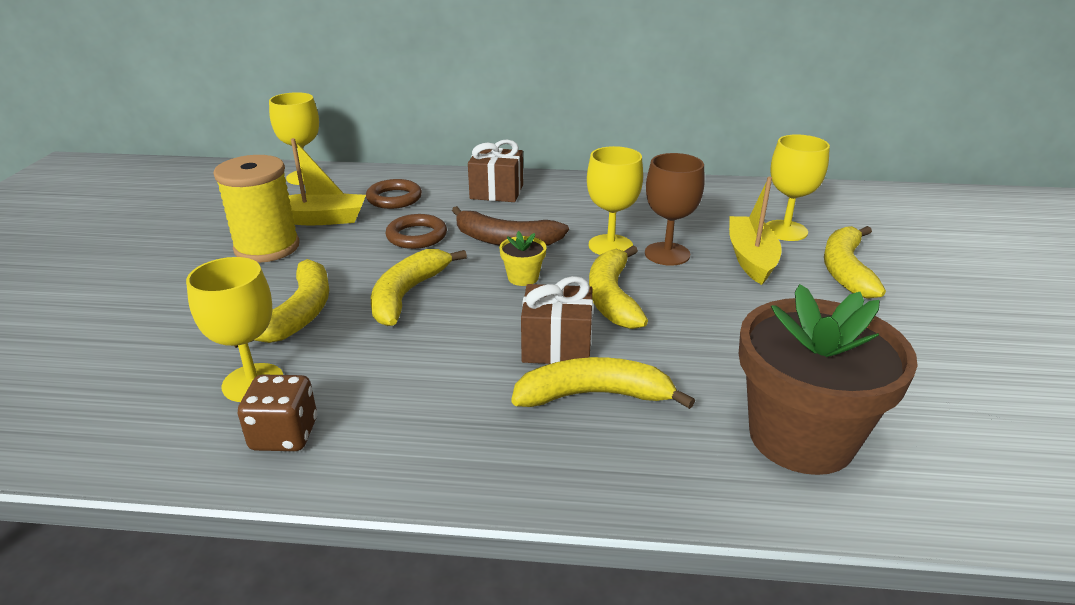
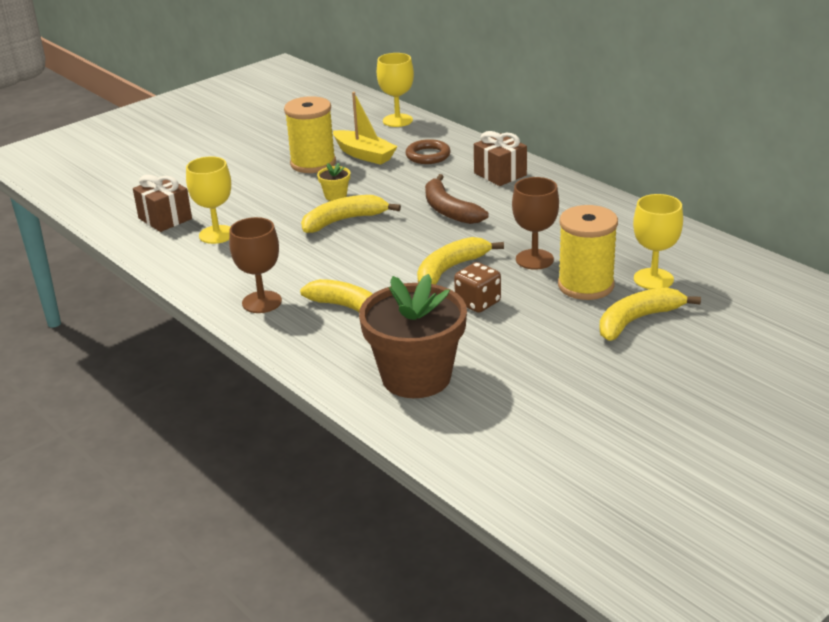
camera: 45 degrees right, 0 degrees up
(284, 435) = (200, 263): brown dice -> brown dice (478, 303)
(300, 312) = (280, 208): yellow banana -> none
(416, 236) = (402, 187): brown ring -> none
(463, 445) = (262, 302): none -> brown goblet
(523, 278) = (420, 237): yellow flower pot -> yellow flower pot (335, 196)
(556, 346) = (374, 281): brown gift -> brown gift (165, 218)
(610, 245) = (508, 239): yellow goblet -> none
(751, 258) = (585, 285): yellow boat -> yellow spool

